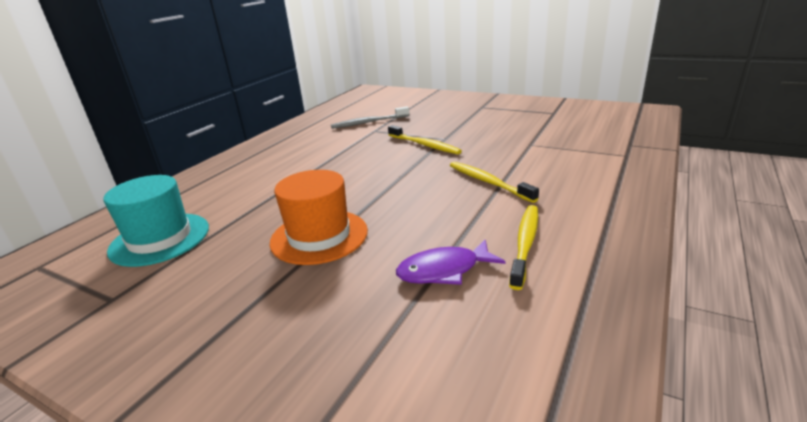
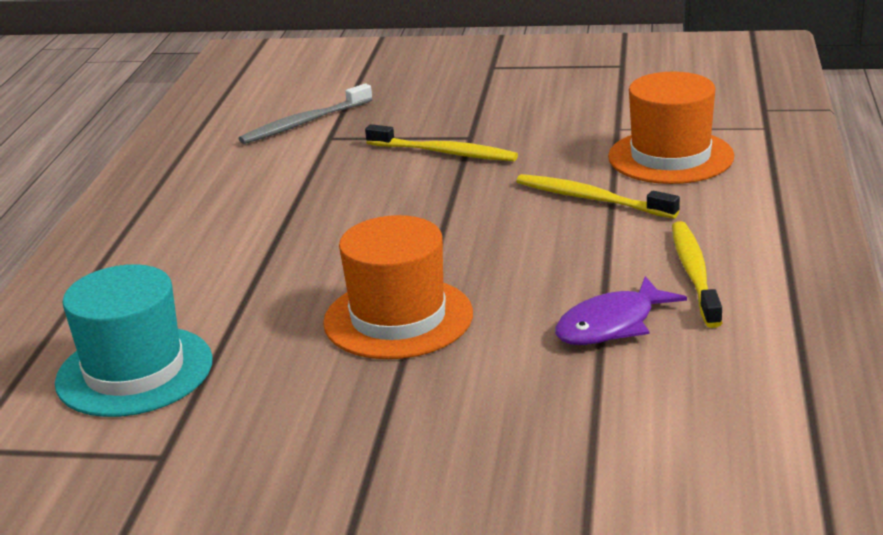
camera: 20 degrees left, 0 degrees up
(553, 164) = (670, 157): none -> orange hat

